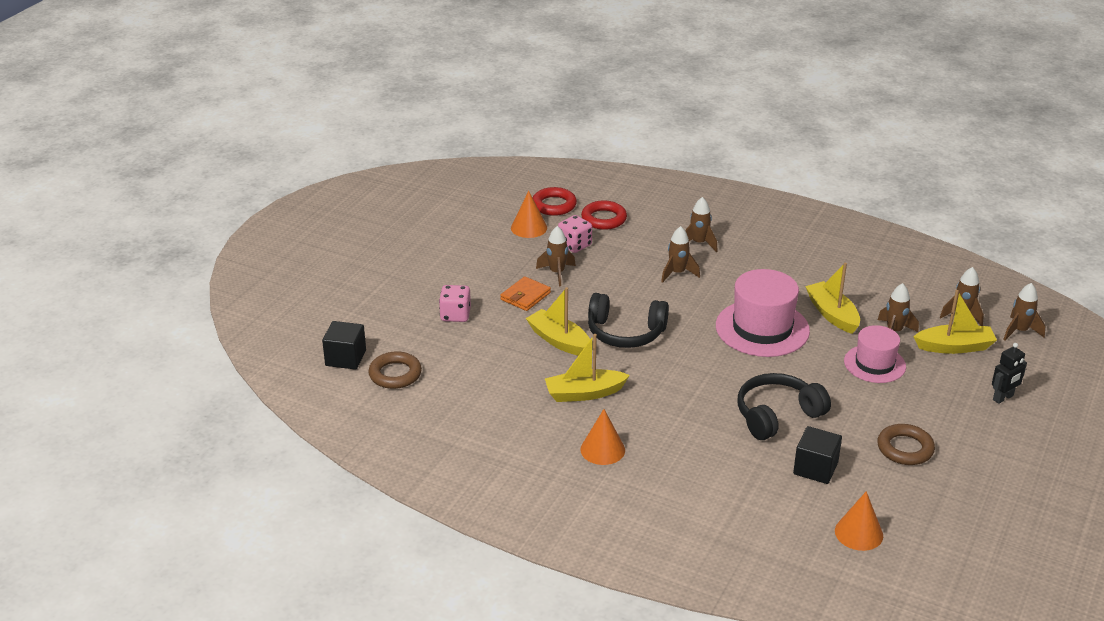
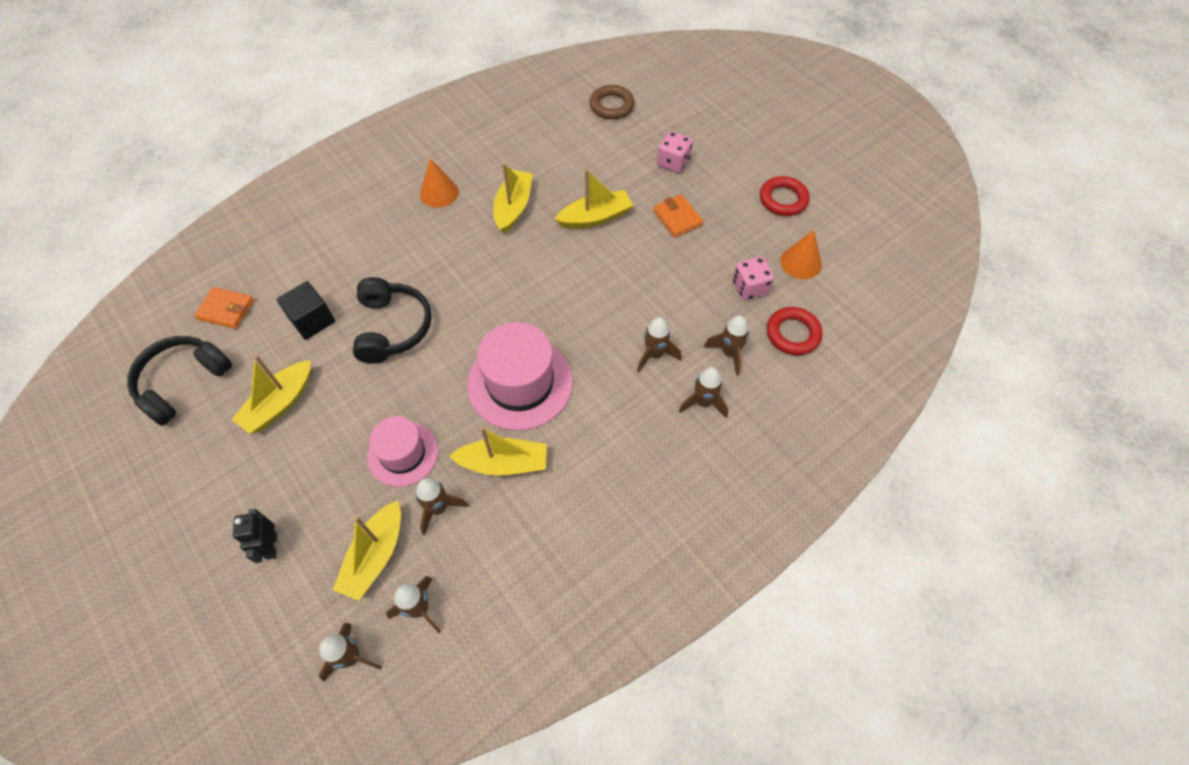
camera: 115 degrees right, 25 degrees up
(345, 358) = (649, 85): black cube -> none
(554, 205) = (839, 300): red ring -> red ring (783, 199)
(557, 273) = (705, 255): brown rocket -> brown rocket (729, 353)
(625, 332) = (579, 269): black headphones -> black headphones (183, 383)
(858, 533) = (226, 310): orange cone -> orange wallet
(905, 449) = (279, 403): brown ring -> yellow boat

